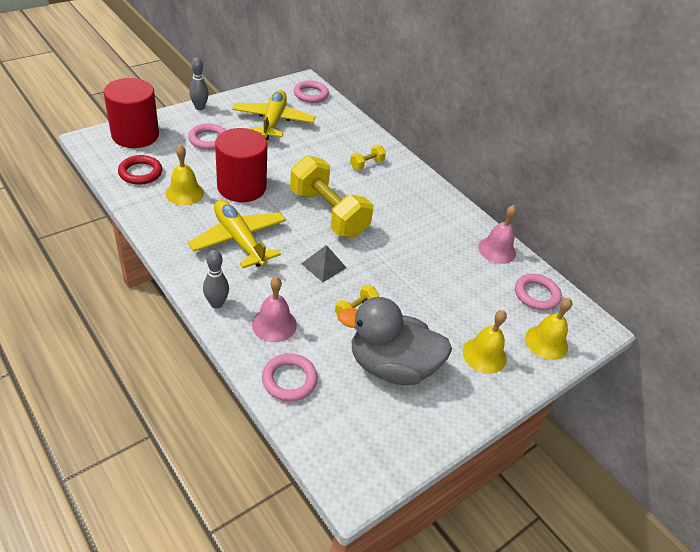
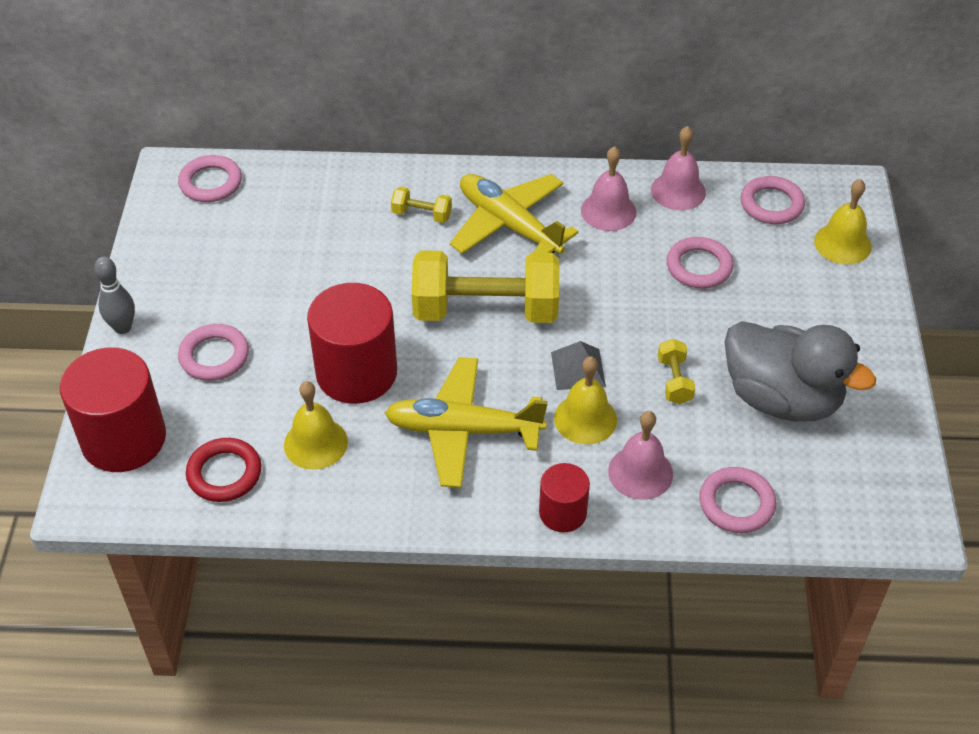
camera: 45 degrees left, 5 degrees up
(216, 303) = (562, 512): grey bowling pin -> red cylinder
(273, 121) = (237, 260): yellow plane -> yellow plane (509, 225)
(366, 164) = (422, 214): yellow dumbbell -> yellow dumbbell turned 75 degrees counterclockwise
(391, 366) = (781, 398): grey duck -> grey duck turned 105 degrees counterclockwise
(448, 229) = (608, 211): none -> pink bell
(451, 283) = (699, 267): none -> pink ring
(484, 355) = (823, 307): yellow bell -> yellow bell (585, 419)

